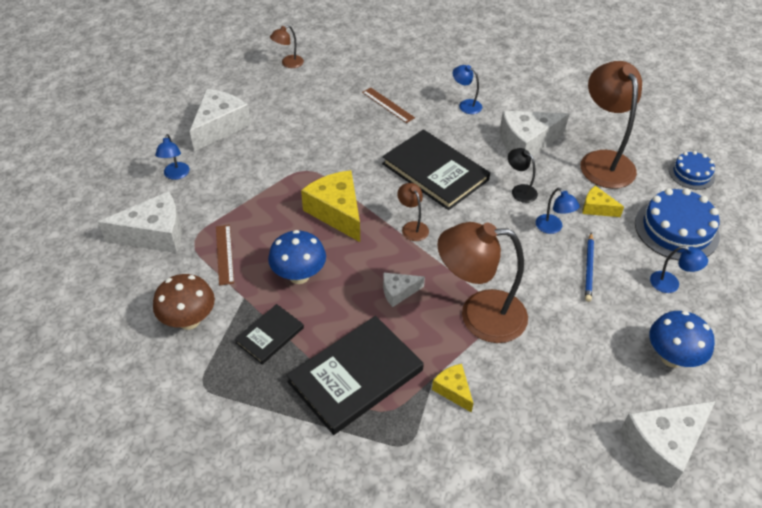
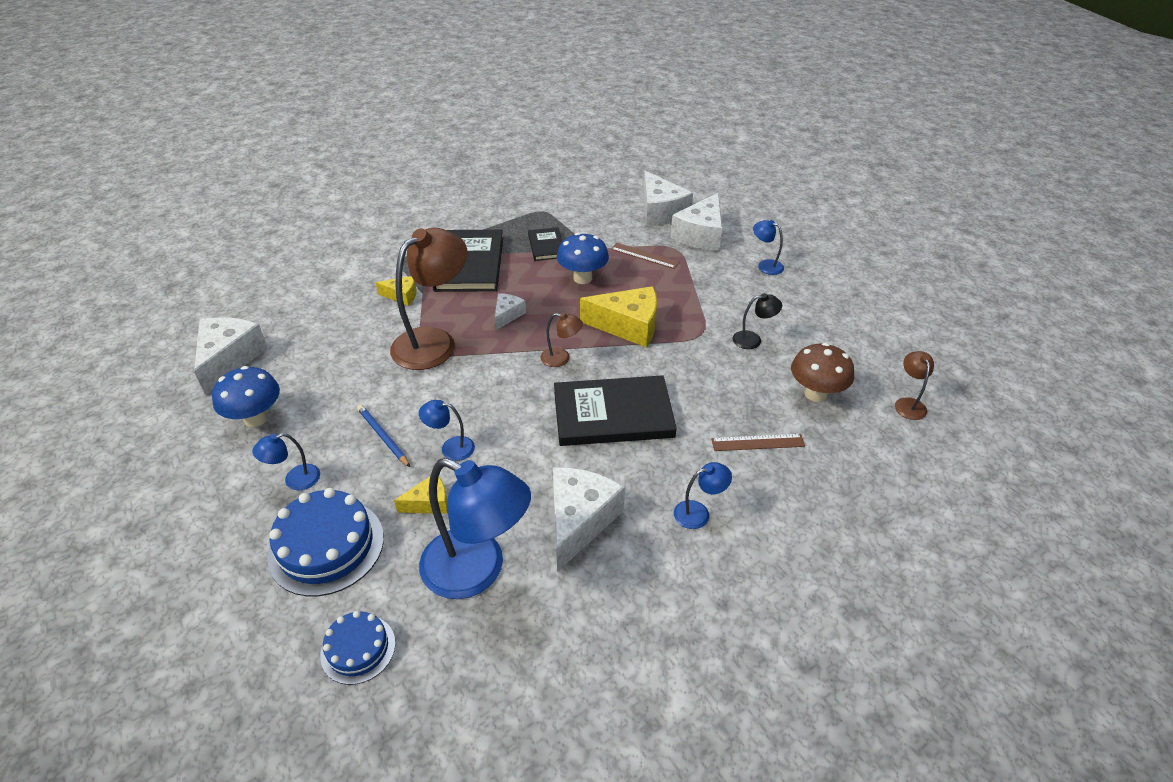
camera: 130 degrees right, 5 degrees down
(189, 320) = (599, 222): brown mushroom -> brown mushroom (815, 394)
(219, 127) = (818, 311): white cheese -> white cheese (660, 211)
(520, 190) = (520, 459): black lamp -> black lamp (753, 340)
(603, 161) = (477, 571): brown lamp -> blue lamp

